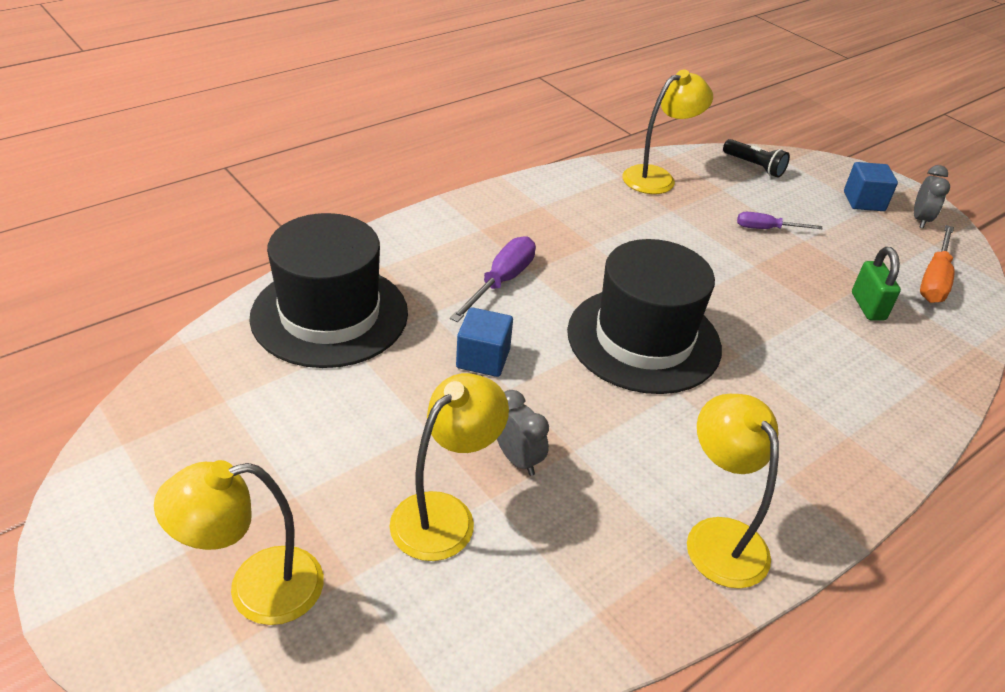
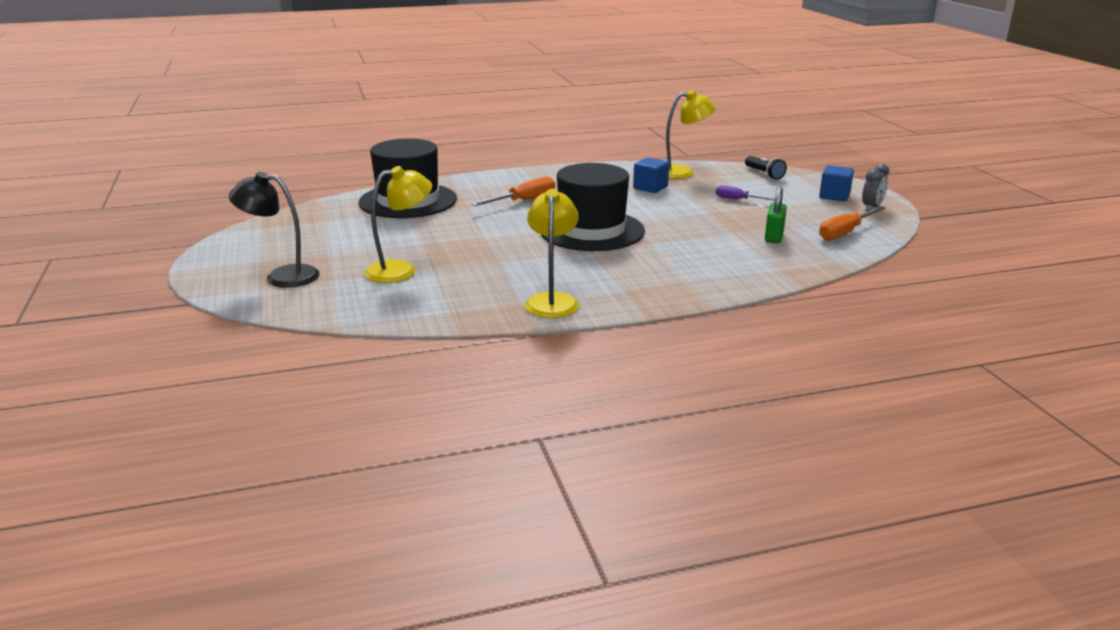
camera: 25 degrees right, 15 degrees down
(256, 589) = (282, 276): yellow lamp -> black lamp
(483, 358) = (481, 225): blue cube -> blue cube (650, 187)
(501, 282) = (524, 201): purple screwdriver -> orange screwdriver
(517, 459) = (462, 259): grey clock -> none

